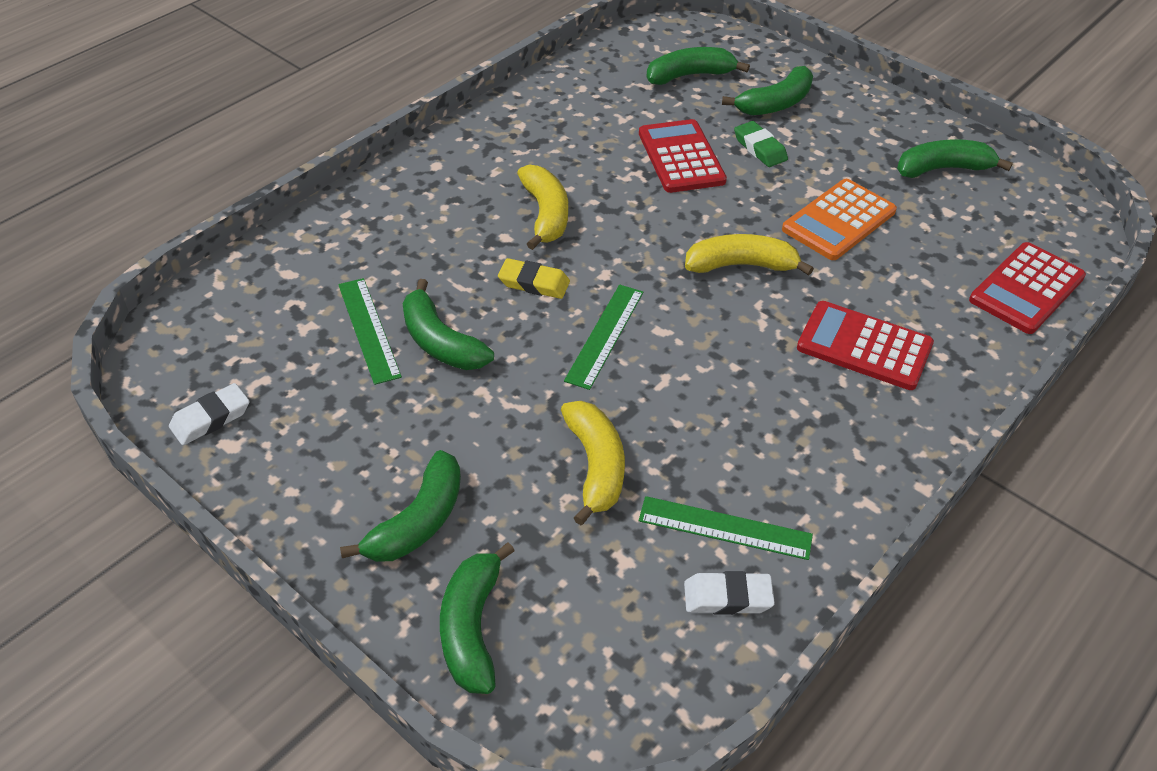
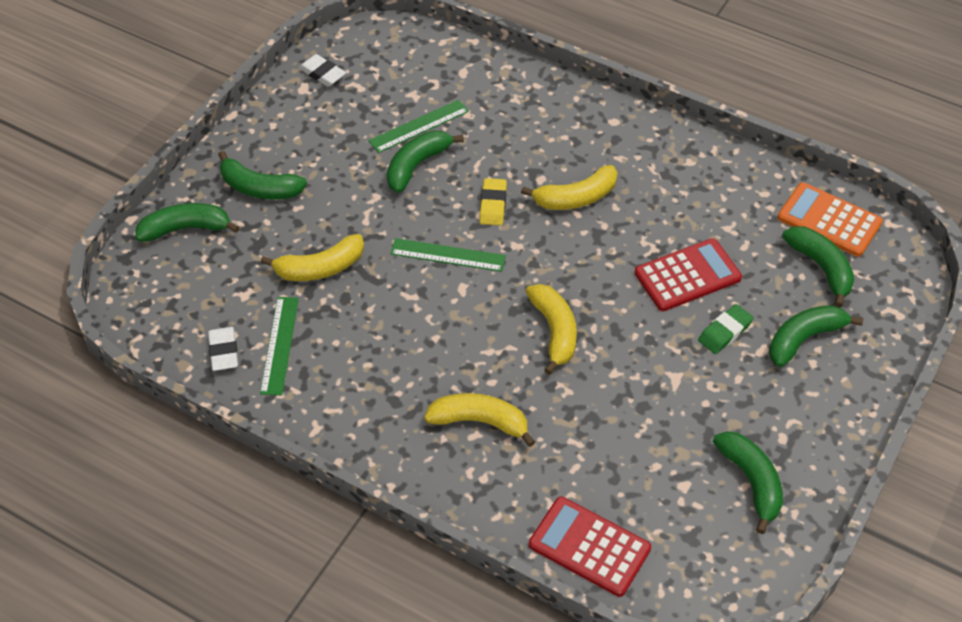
camera: 80 degrees right, 5 degrees up
(775, 103) = (804, 339): green banana -> green banana turned 105 degrees clockwise
(839, 220) = (638, 398): orange calculator -> orange calculator (829, 220)
(864, 346) = (479, 422): red calculator -> yellow banana

